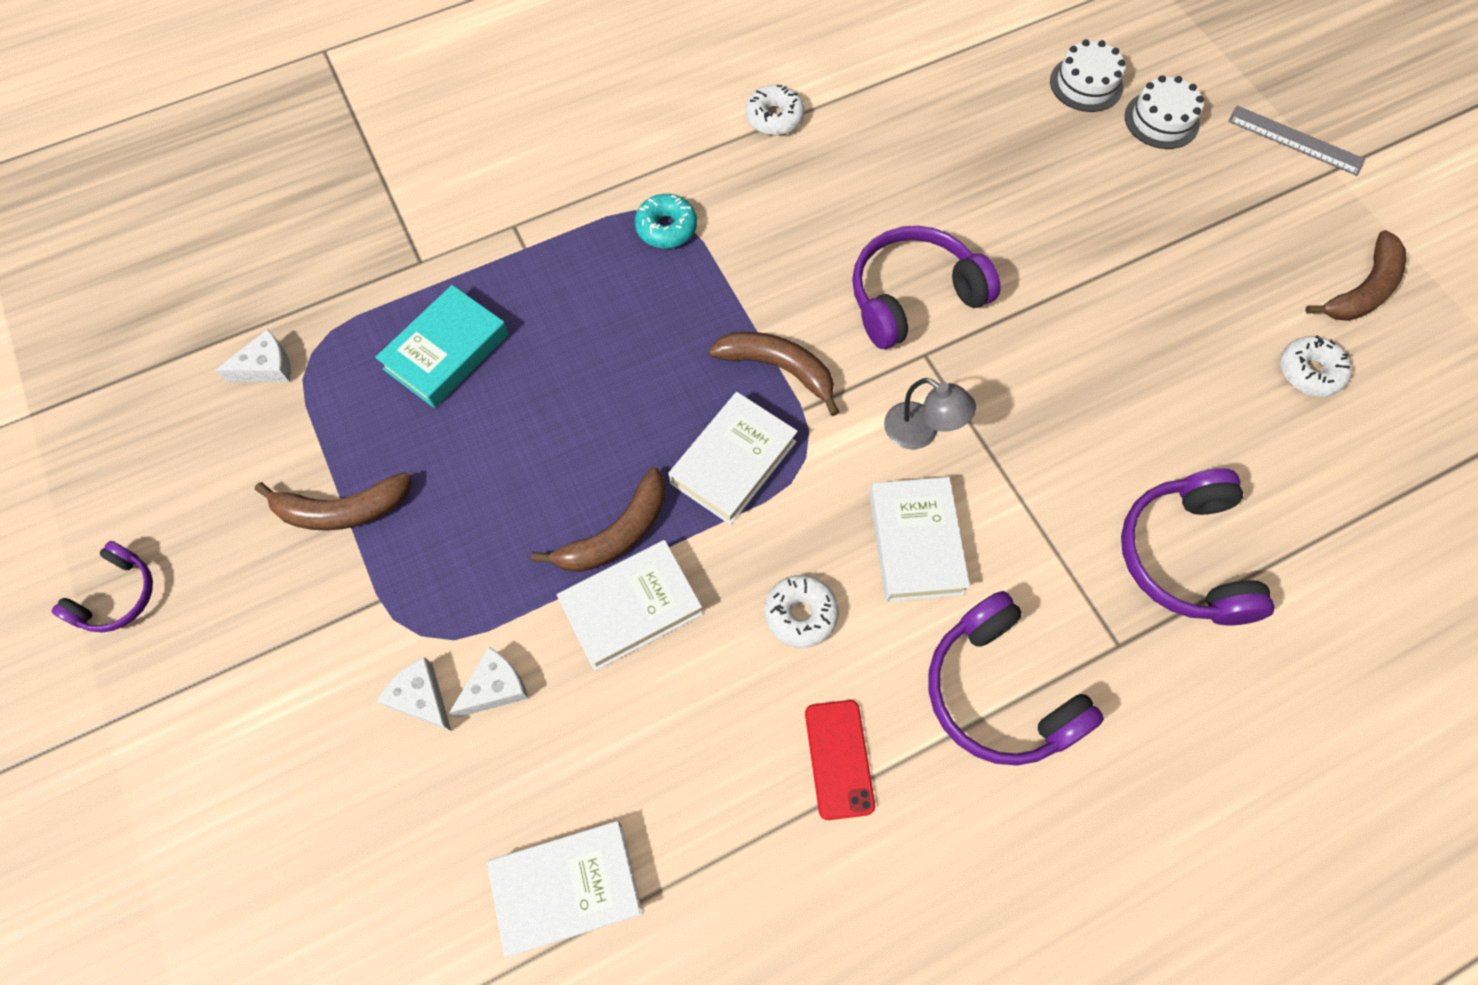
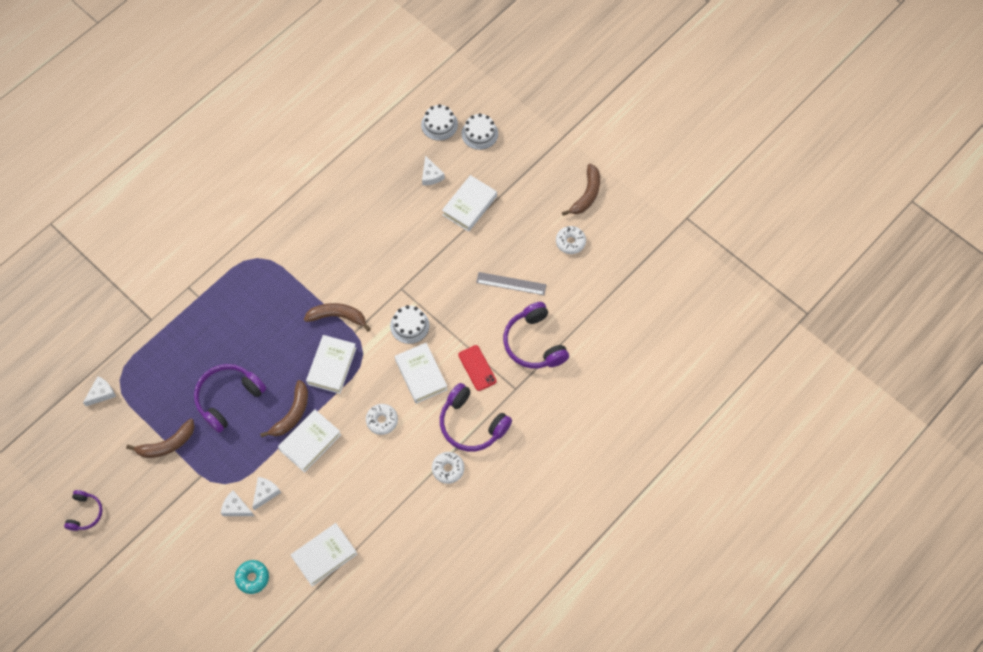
camera: 20 degrees left, 0 degrees up
(446, 352) = (183, 359): turquoise book -> none
(666, 228) = (262, 265): turquoise donut -> turquoise donut (252, 578)
(774, 117) = (294, 190): white donut -> white donut (448, 469)
(839, 759) = (415, 472): red phone -> red phone (477, 368)
(913, 297) = (388, 262): purple headphones -> purple headphones (228, 398)
(921, 432) = (409, 325): grey lamp -> white cake
(1046, 165) = (431, 175): none -> white cheese
(1109, 241) = (469, 206): none -> white book
(1295, 140) = (544, 125): grey ruler -> grey ruler (511, 283)

